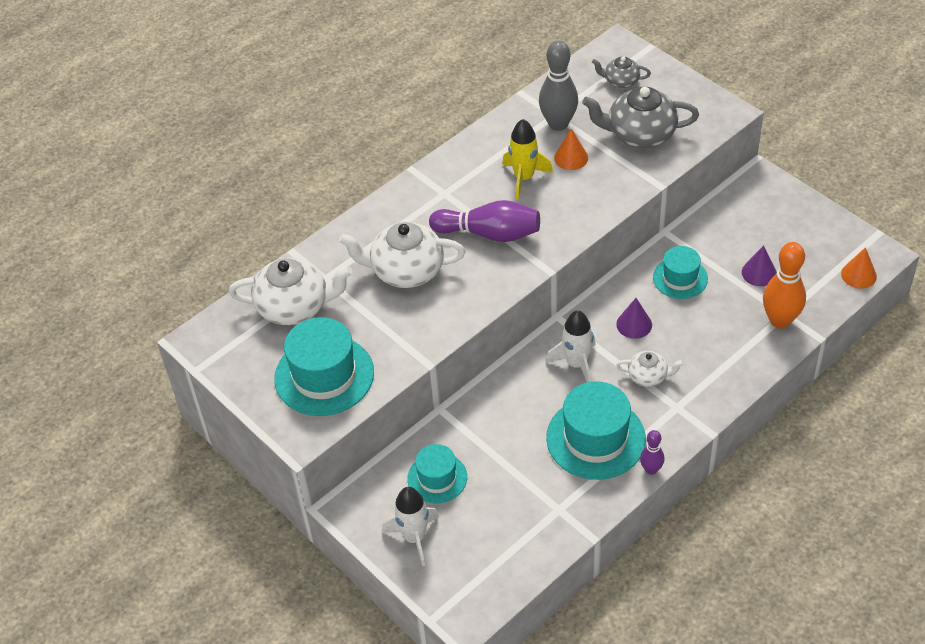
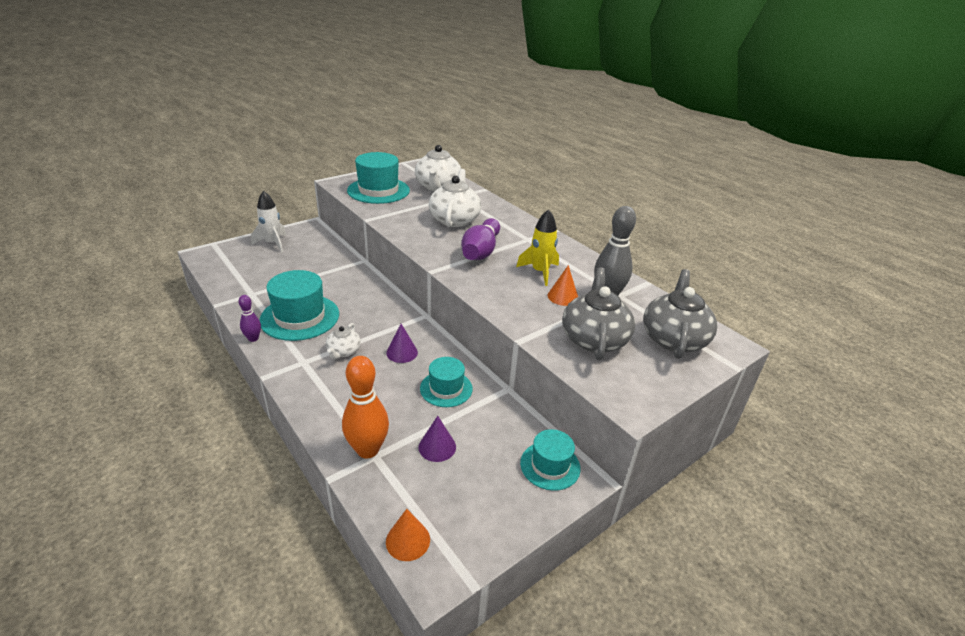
camera: 90 degrees right, 15 degrees down
(437, 478) = (310, 254): turquoise hat -> turquoise hat (550, 465)
(576, 364) = (374, 318): white rocket -> none
(621, 81) = (673, 339): grey teapot -> grey teapot, size x1.89

